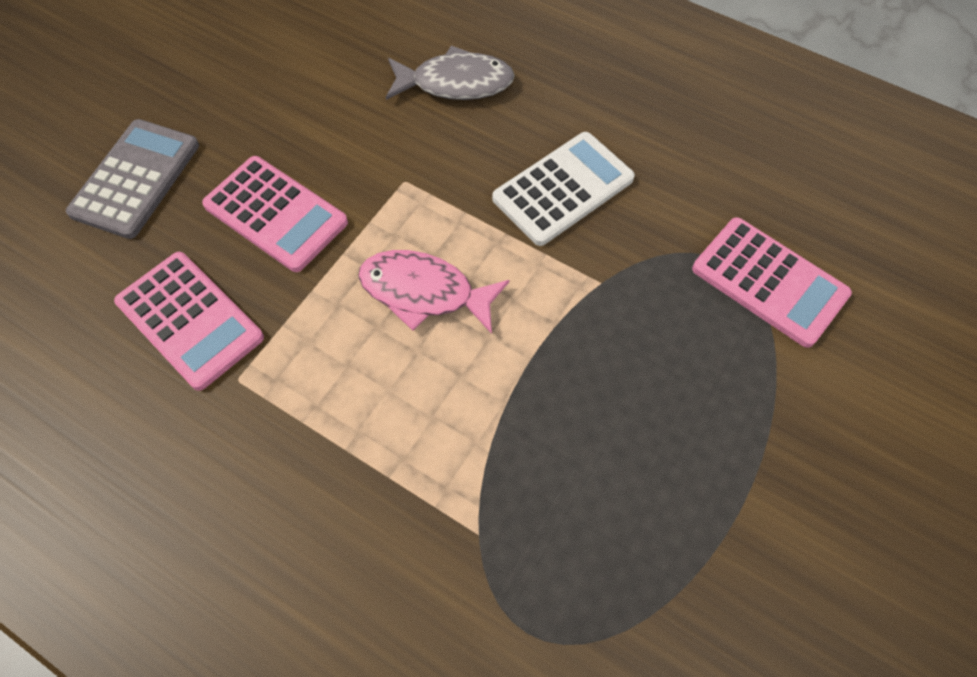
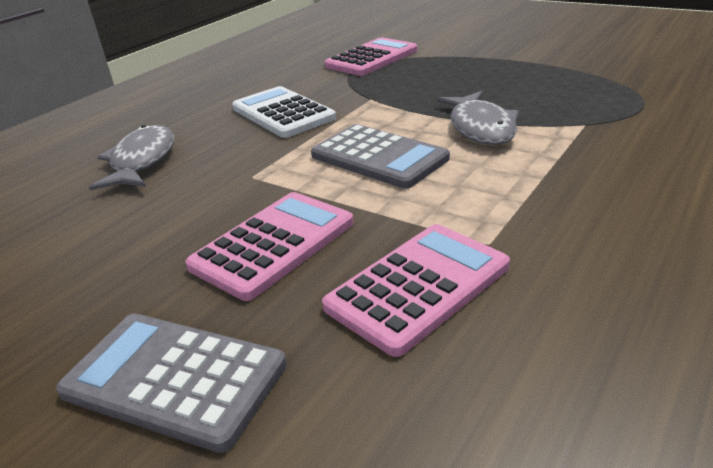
camera: 85 degrees left, 30 degrees down
(424, 292) = (379, 157): pink fish -> grey calculator
(486, 404) = (480, 128): none -> grey fish

